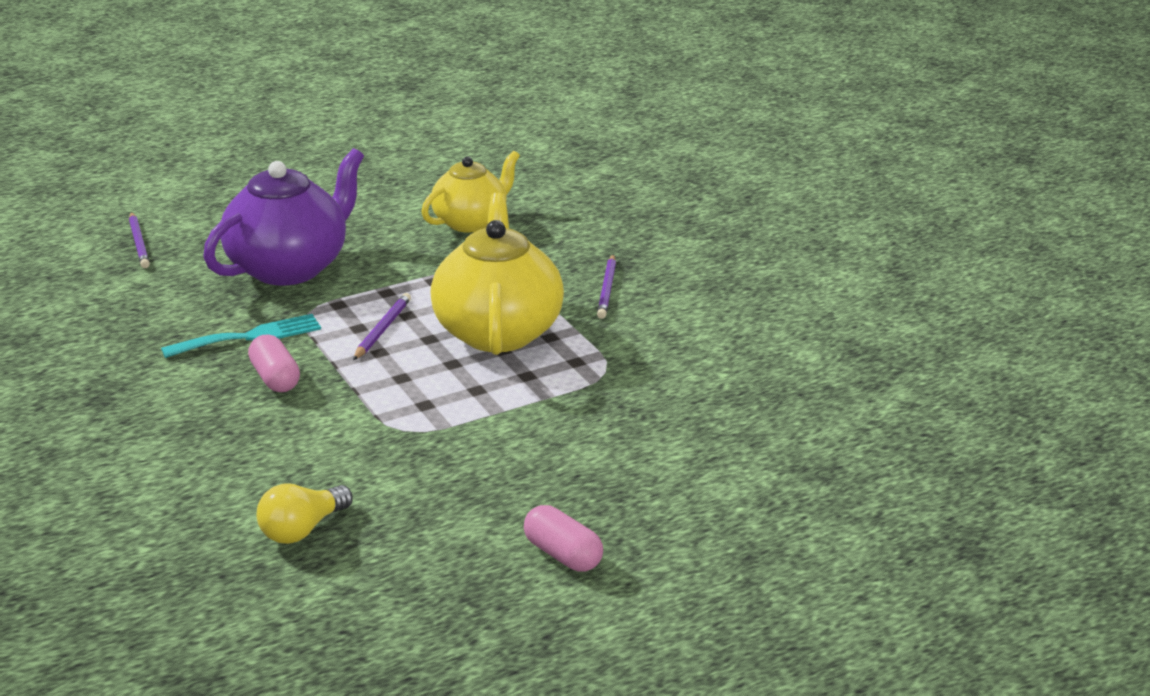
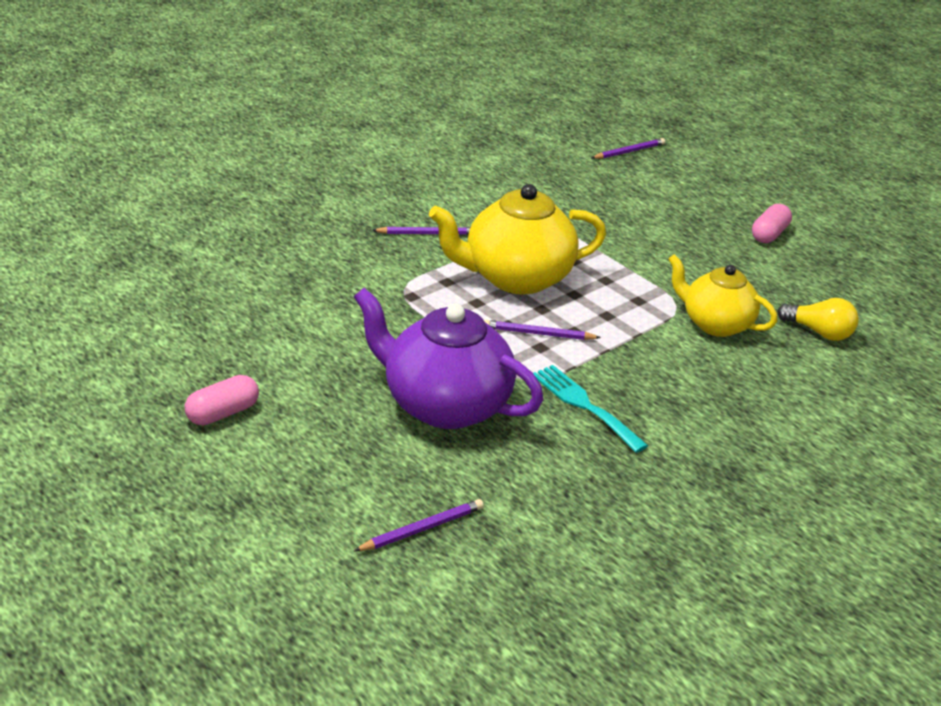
camera: 105 degrees left, 5 degrees up
(275, 378) = (643, 378): pink capsule -> pink capsule (223, 413)
(471, 222) = (317, 308): yellow teapot -> yellow teapot (715, 324)
(841, 476) = (629, 152): none -> purple pencil

